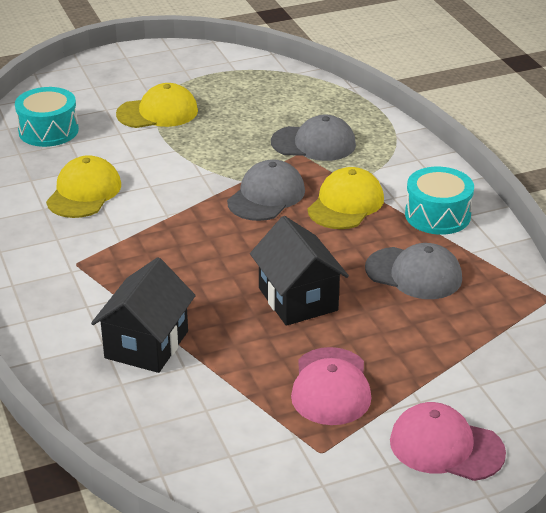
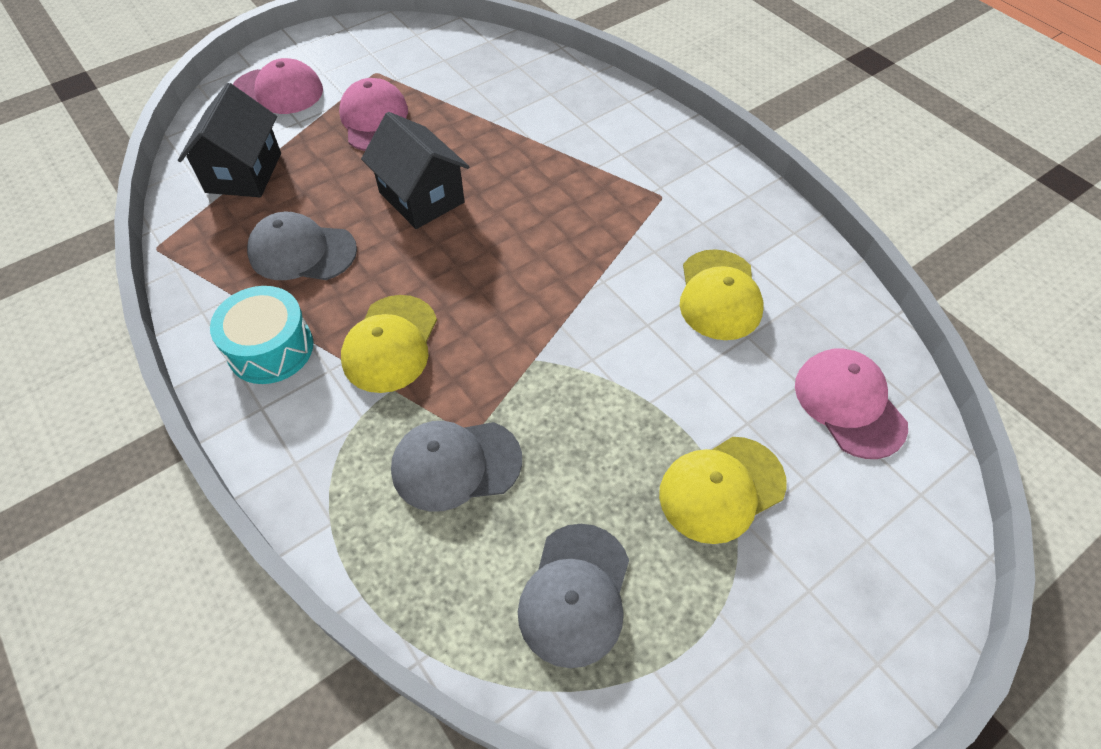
camera: 165 degrees right, 20 degrees up
(48, 131) = (849, 404): turquoise drum -> pink cap
(146, 344) = (547, 128): black house -> black house (244, 173)
(266, 196) = (494, 336): grey cap -> grey cap (575, 594)

